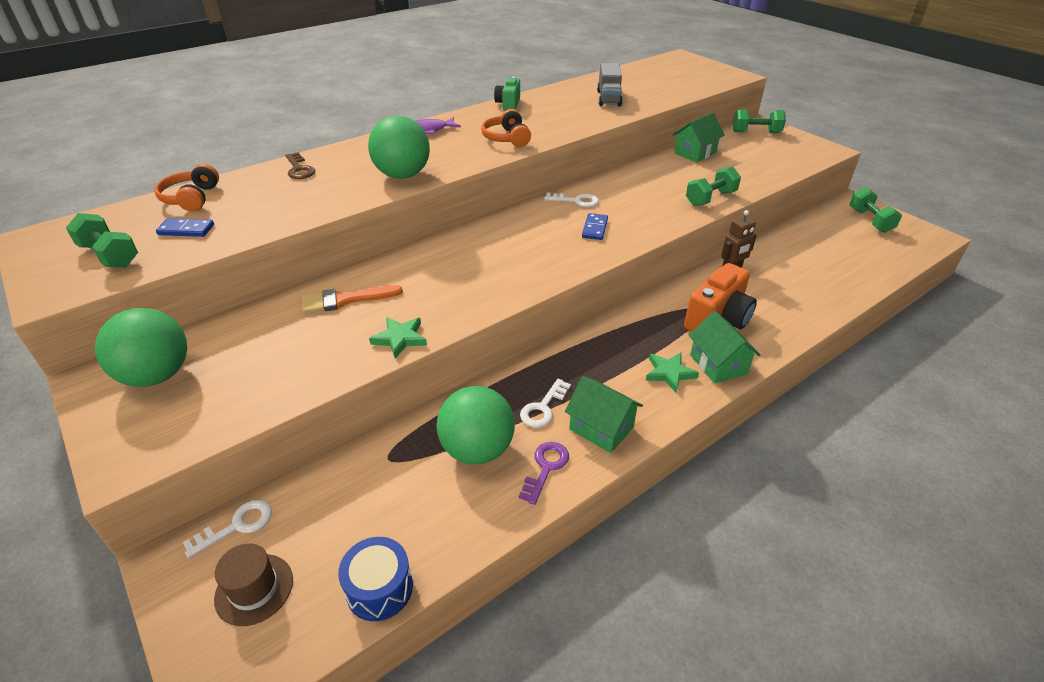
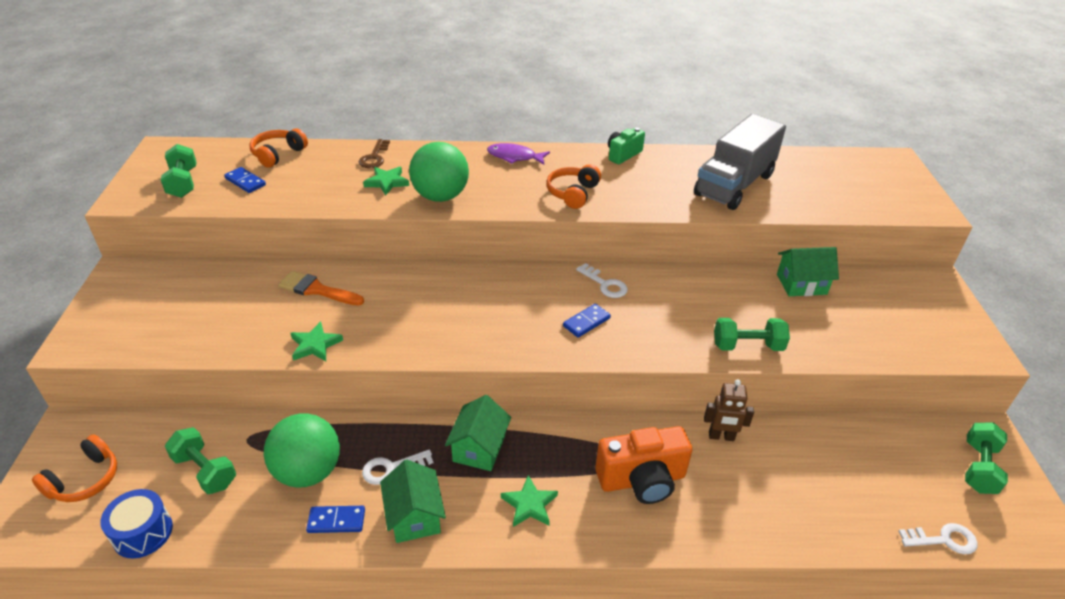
camera: 35 degrees right, 0 degrees up
(157, 375) = (151, 289): green ball -> none
(237, 526) = (119, 428): white key -> white key (943, 540)
(254, 589) = (85, 480): brown hat -> orange headphones
(338, 182) = (387, 182): none -> green star
(546, 468) = (336, 521): purple key -> blue domino
(608, 98) = (734, 185): grey truck -> grey truck, size x1.70
(718, 364) = (585, 525): green house -> green house (479, 448)
(756, 132) = (914, 289): green dumbbell -> green dumbbell (205, 471)

